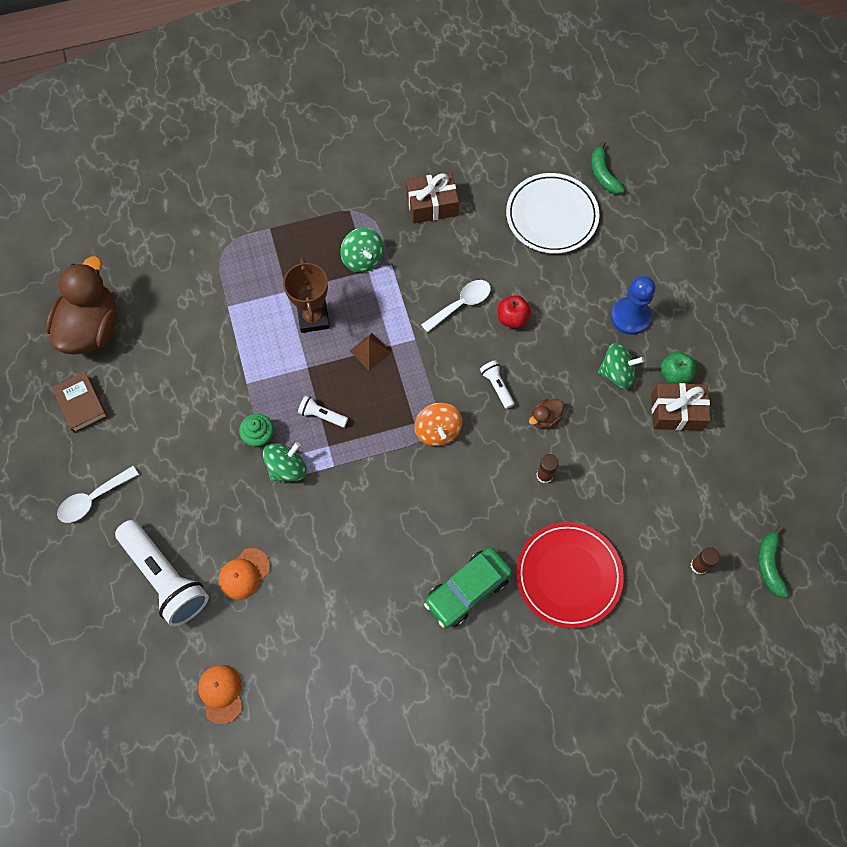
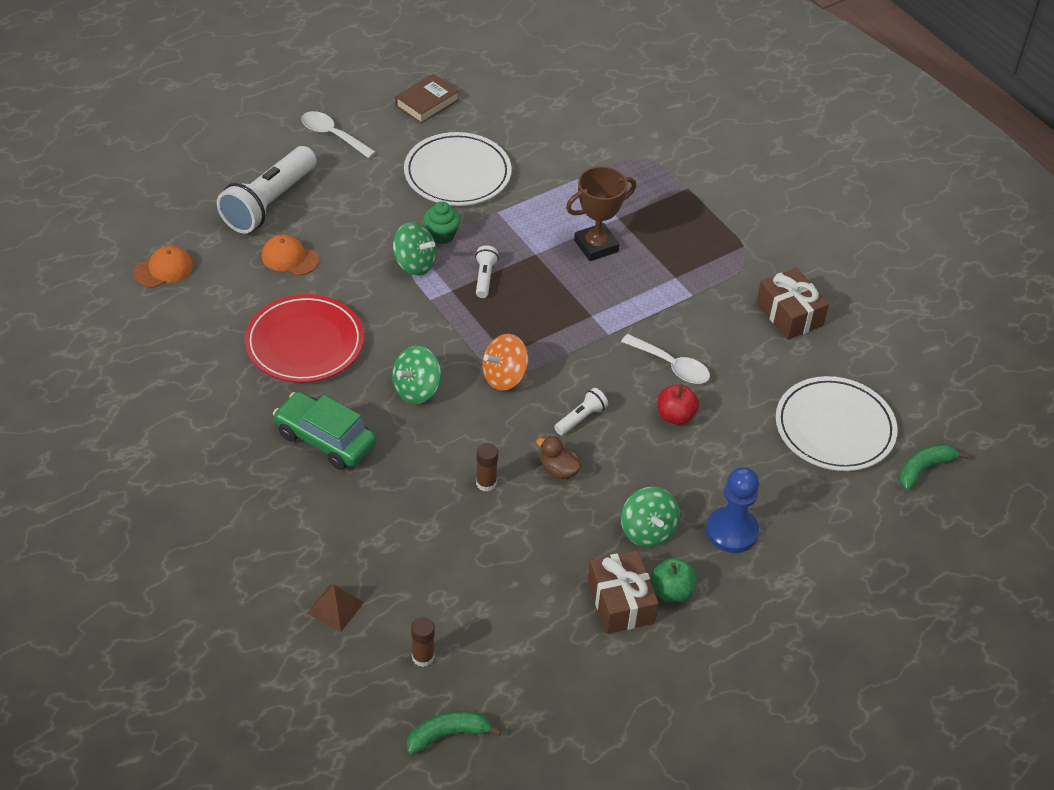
camera: 70 degrees right, 20 degrees down
(91, 328) = (510, 89): brown duck -> none
(186, 403) = (457, 173): none -> white plate
(363, 259) = (688, 270): green spinning top -> green spinning top (416, 389)
(370, 351) = (576, 300): brown pyramid -> brown pyramid (335, 607)
(568, 575) = (370, 528): red plate -> red plate (304, 343)

